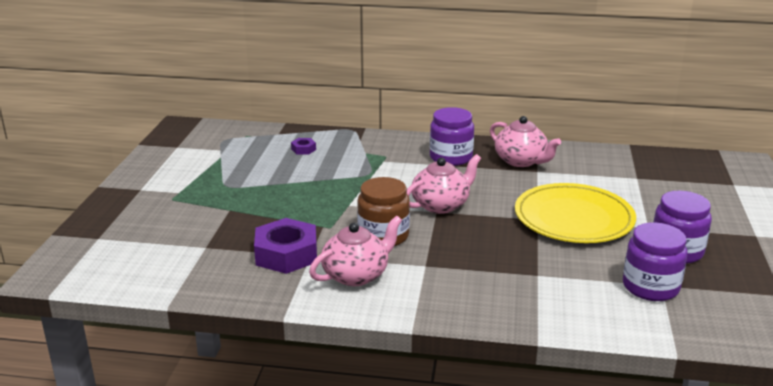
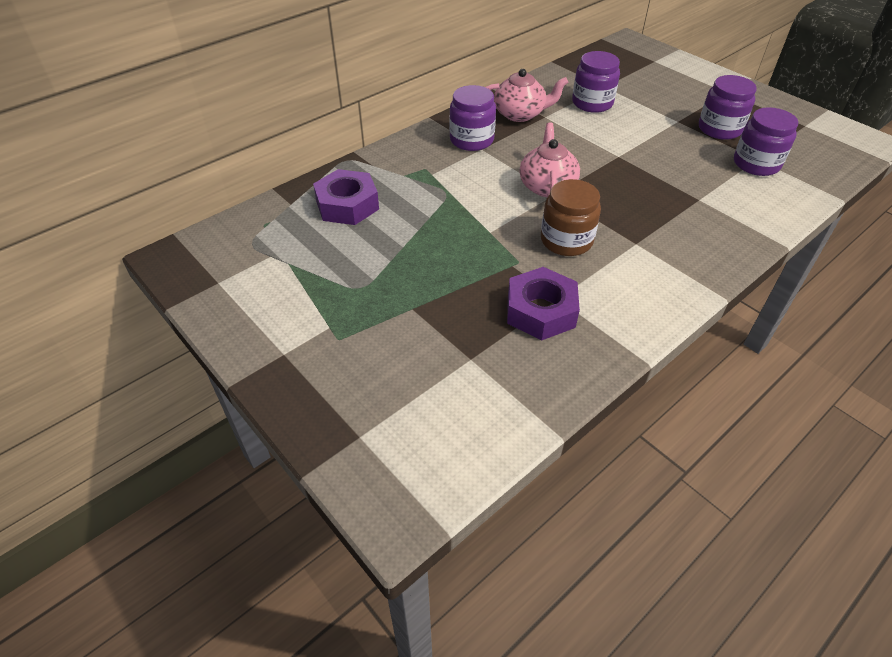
camera: 50 degrees left, 20 degrees up
(303, 149) = (347, 205): purple nut -> purple nut, size x2.23
(356, 275) = (617, 287): pink teapot -> none
(573, 218) = (634, 141): yellow plate -> none
(597, 182) = (592, 103): none -> purple jar

